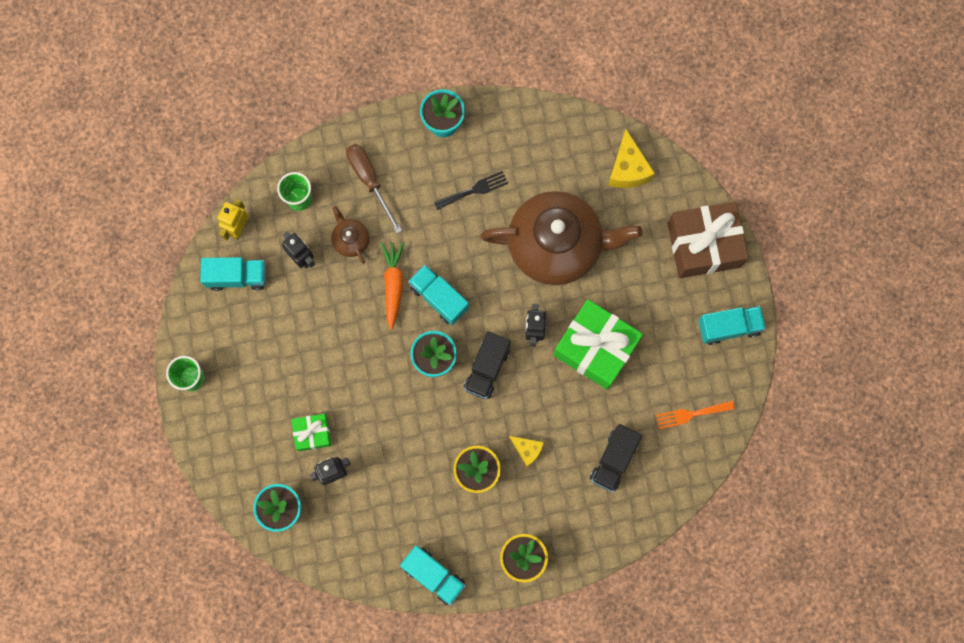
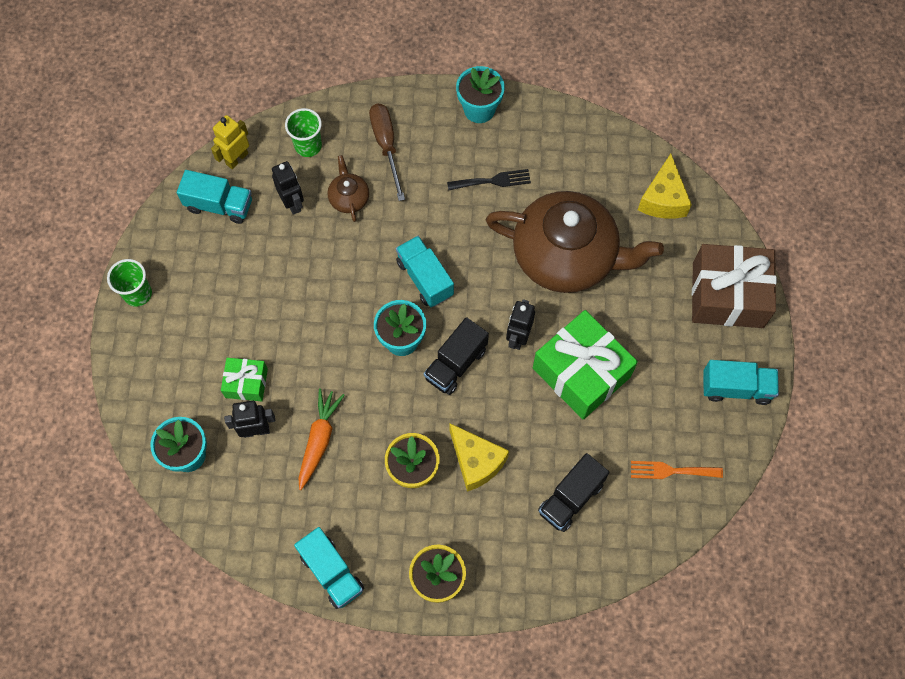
camera: 15 degrees right, 10 degrees down
(393, 285) = (380, 253): orange carrot -> orange carrot (319, 440)
(527, 450) = (476, 461): yellow cheese -> yellow cheese, size x1.62

